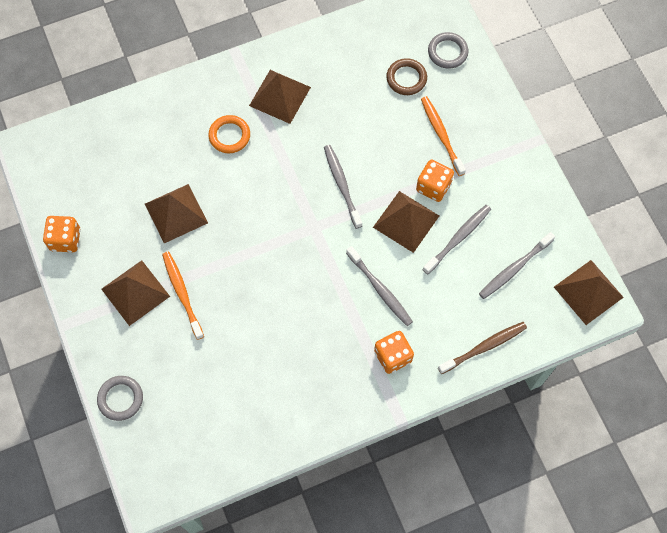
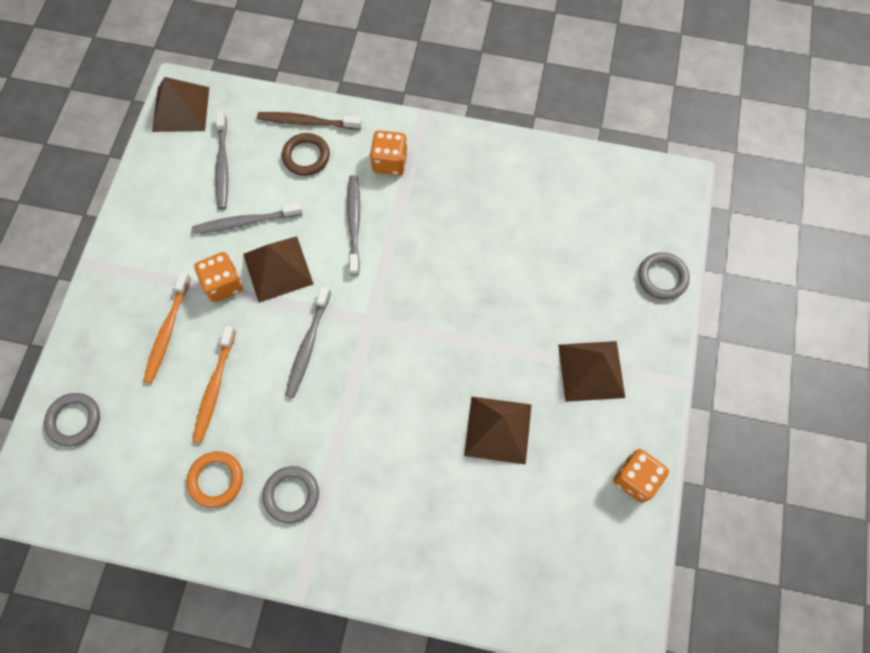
camera: 145 degrees left, 0 degrees up
(182, 293) = (544, 339): orange toothbrush -> orange toothbrush (214, 388)
(229, 136) = (381, 483): orange ring -> orange ring (216, 480)
(280, 96) = (291, 495): brown pyramid -> grey ring
(406, 78) = (144, 419): brown ring -> brown ring (306, 156)
(514, 269) = (222, 165): grey toothbrush -> grey toothbrush turned 90 degrees clockwise

